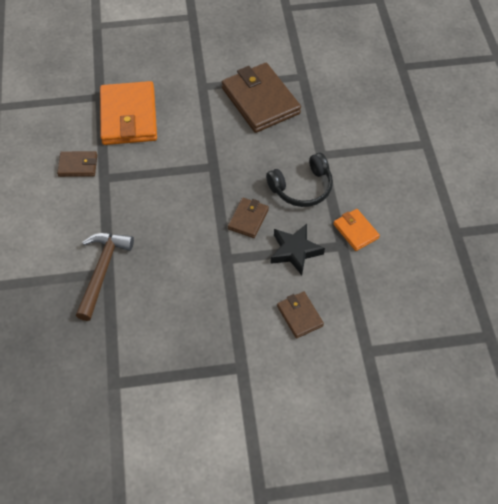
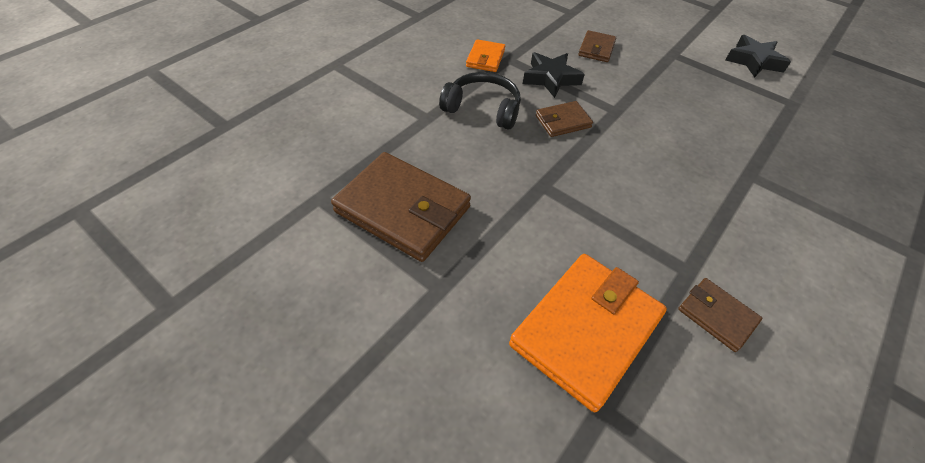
camera: 135 degrees left, 5 degrees down
(102, 271) = (756, 179): brown hammer -> none
(173, 420) = (753, 61): none -> black star
(260, 101) = (403, 209): brown wallet -> brown wallet turned 75 degrees counterclockwise

